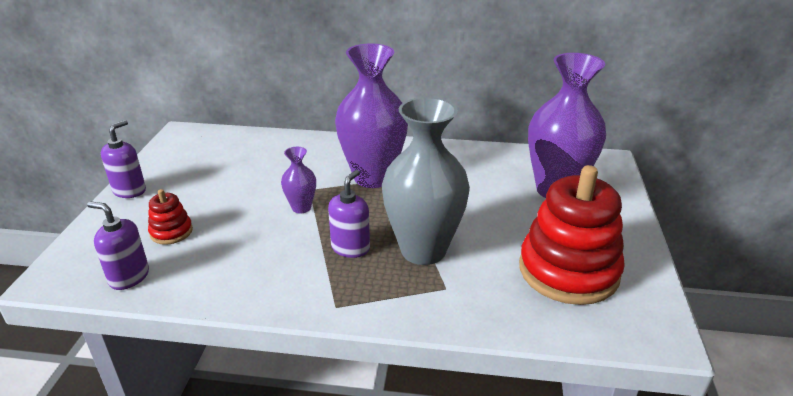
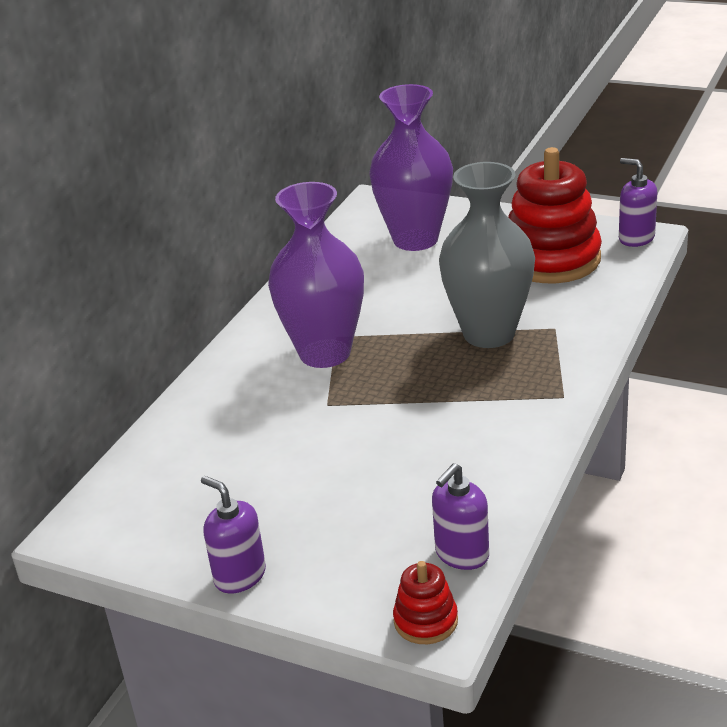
camera: 70 degrees left, 0 degrees up
(171, 232) = (374, 523): red stacking toy -> red stacking toy (425, 621)
(301, 208) = (367, 412): purple vase -> none
(350, 248) = (466, 380): purple soap dispenser -> purple soap dispenser (636, 238)

